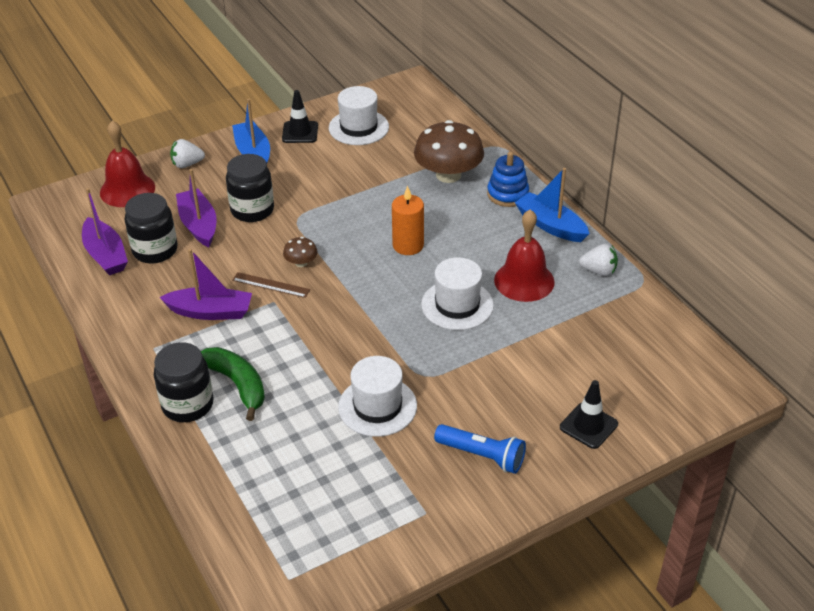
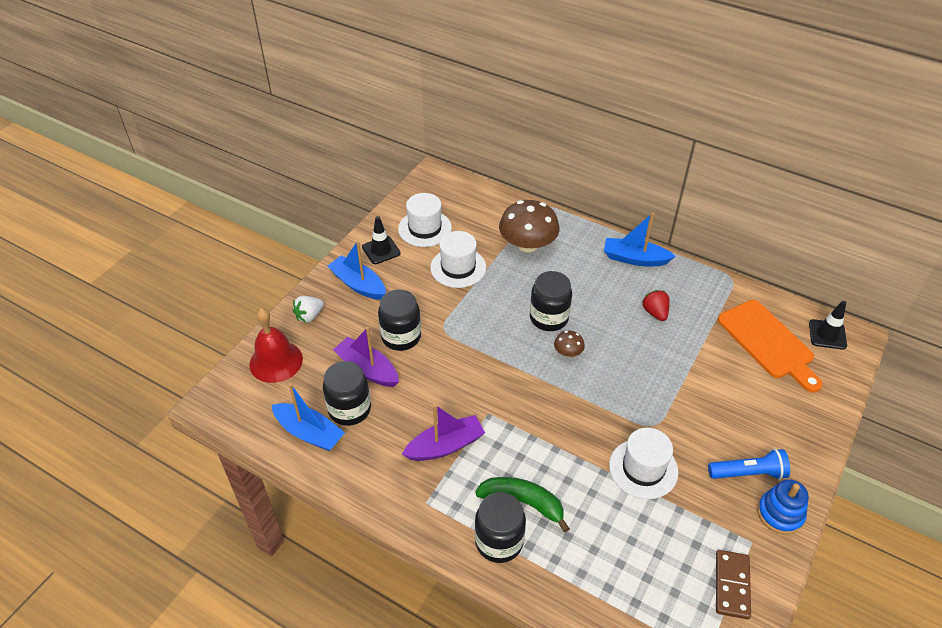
camera: 30 degrees left, 5 degrees up
(105, 255) = (309, 433): purple boat -> blue boat
(271, 285) = (473, 399): brown ruler -> none
(301, 263) = (480, 368): brown mushroom -> brown mushroom (568, 352)
(369, 537) = (732, 585): none -> brown domino
(408, 245) = (549, 318): orange candle -> black jar
(457, 305) = (626, 354): white hat -> white hat (458, 267)
(507, 194) = (583, 244): blue stacking toy -> blue stacking toy (780, 514)
(524, 281) = (655, 312): red bell -> red strawberry
(588, 426) = (794, 412): black traffic cone -> black traffic cone (827, 334)
(599, 271) = (697, 283): white strawberry -> none
(624, 353) = (768, 342): none -> orange cutting board

